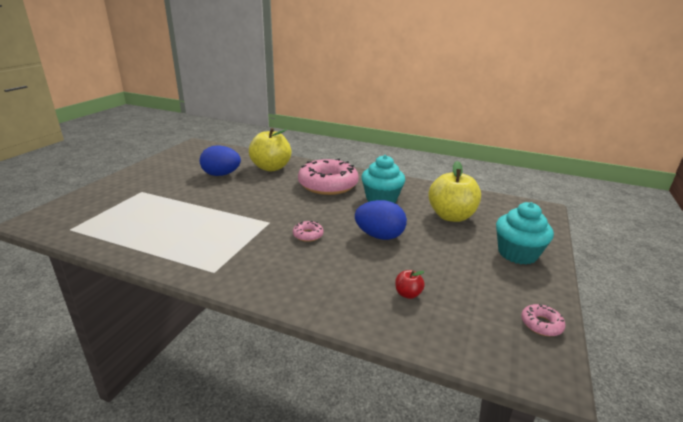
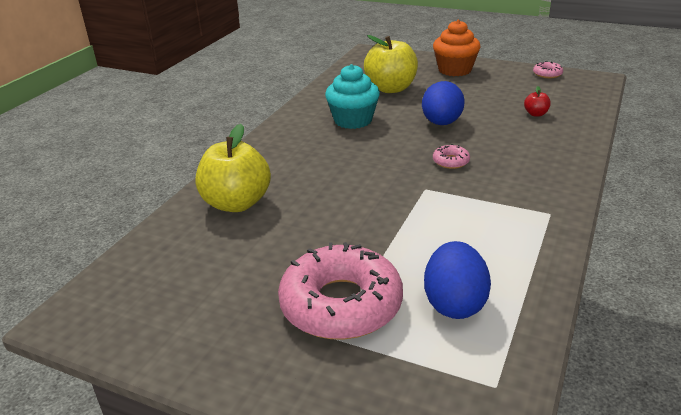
camera: 85 degrees left, 5 degrees up
(221, 174) = (260, 251): blue egg -> blue egg (454, 303)
(328, 185) = (309, 153): pink donut -> pink donut (341, 304)
(517, 253) = (455, 70): turquoise cupcake -> orange cupcake

